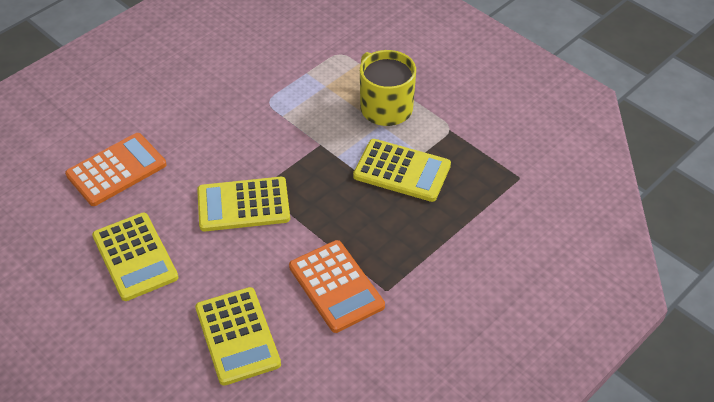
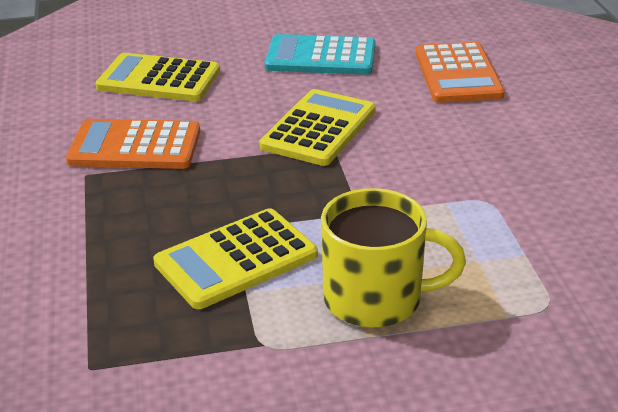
camera: 125 degrees right, 15 degrees down
(135, 257) = (321, 57): yellow calculator -> turquoise calculator

